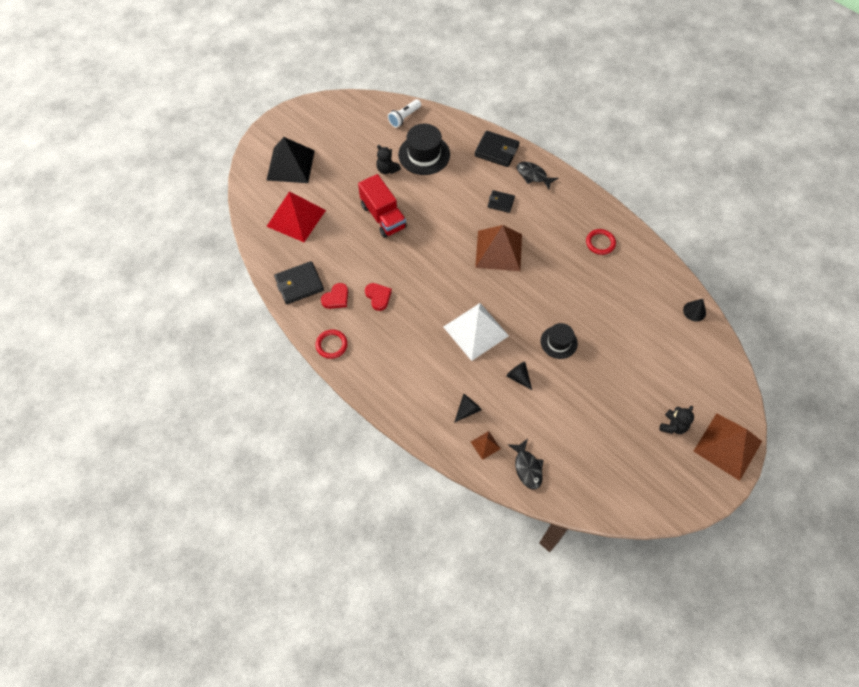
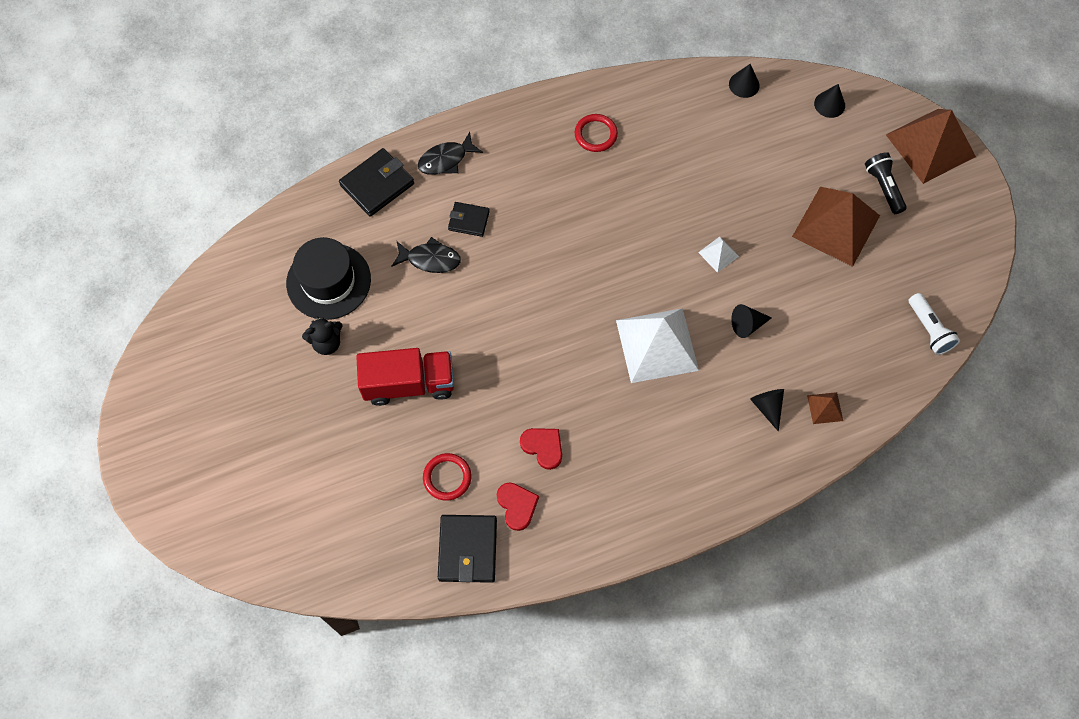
camera: 65 degrees left, 5 degrees up
(290, 165) = (237, 479): black pyramid -> none
(296, 218) = (344, 509): red pyramid -> none
(331, 345) = (592, 543): red ring -> red ring (447, 477)
(378, 297) = (543, 447): red heart -> red heart turned 45 degrees clockwise
(404, 117) = (243, 278): white flashlight -> white flashlight (929, 329)
(499, 250) = (545, 259): brown pyramid -> brown pyramid (836, 225)
(500, 202) = (469, 220): black wallet -> black wallet turned 60 degrees clockwise
(527, 467) = (874, 373): black fish -> black fish (430, 259)
(558, 342) = (718, 254): black hat -> white pyramid
(673, 426) = (883, 187): black teddy bear -> black flashlight
(715, 368) = (829, 104): none -> black cone

